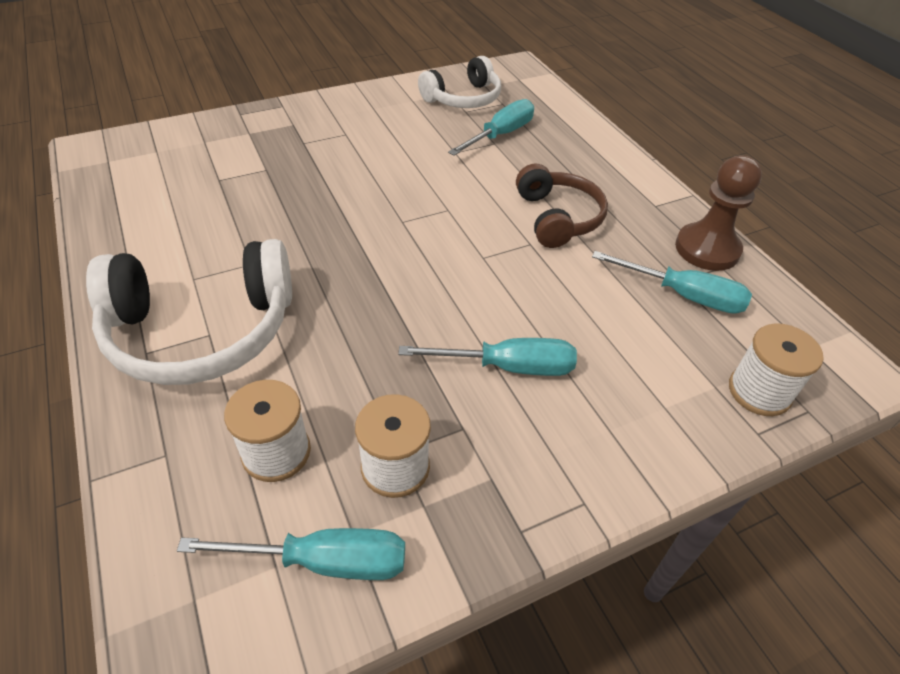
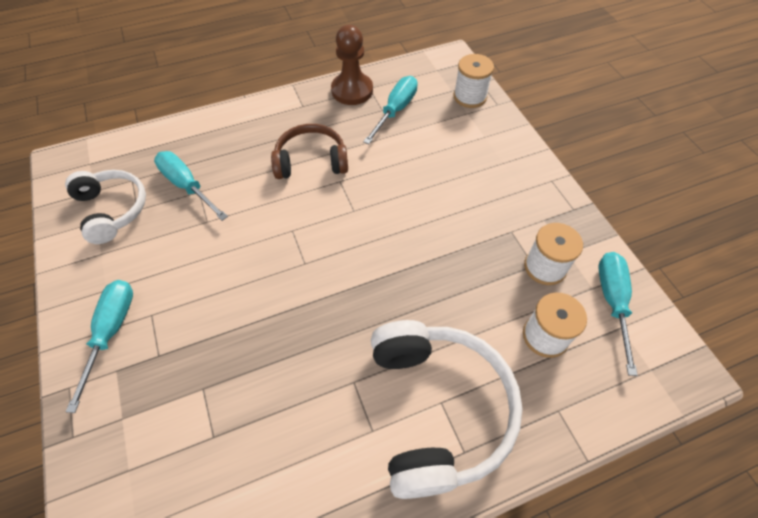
camera: 85 degrees left, 10 degrees up
(508, 367) = (461, 204): turquoise screwdriver -> turquoise screwdriver (111, 332)

